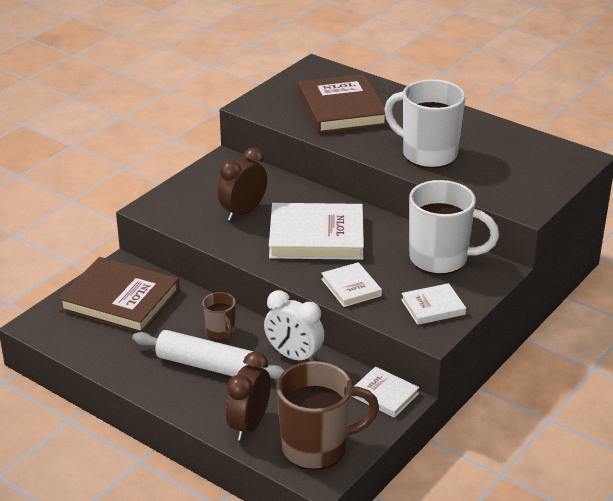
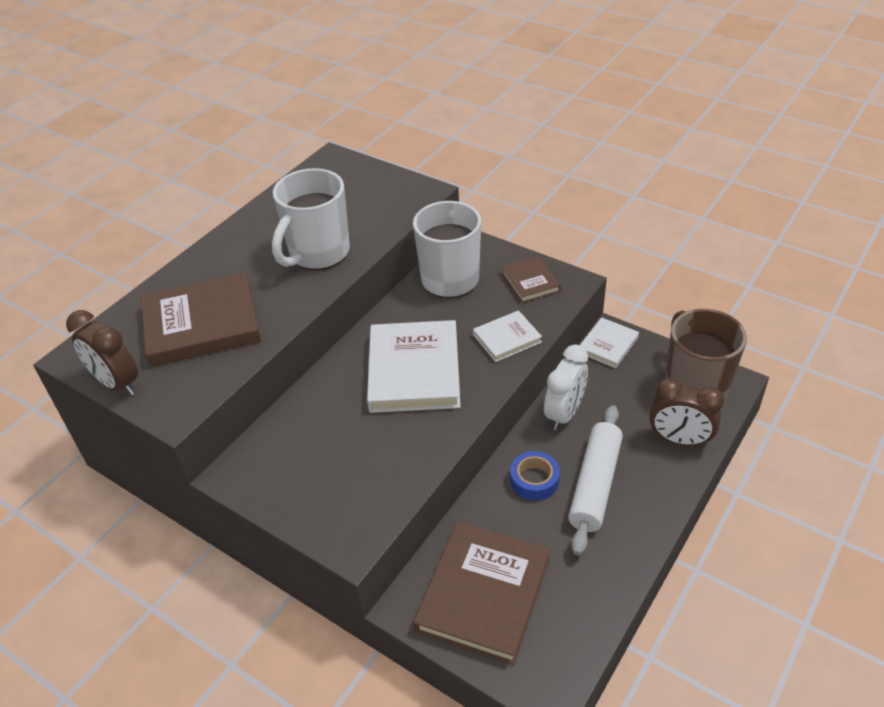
camera: 90 degrees left, 10 degrees up
(220, 332) = (534, 480): brown mug -> blue tape
(243, 212) = (362, 441): brown clock -> brown clock (117, 383)
(433, 307) = (530, 282): white book -> brown book

